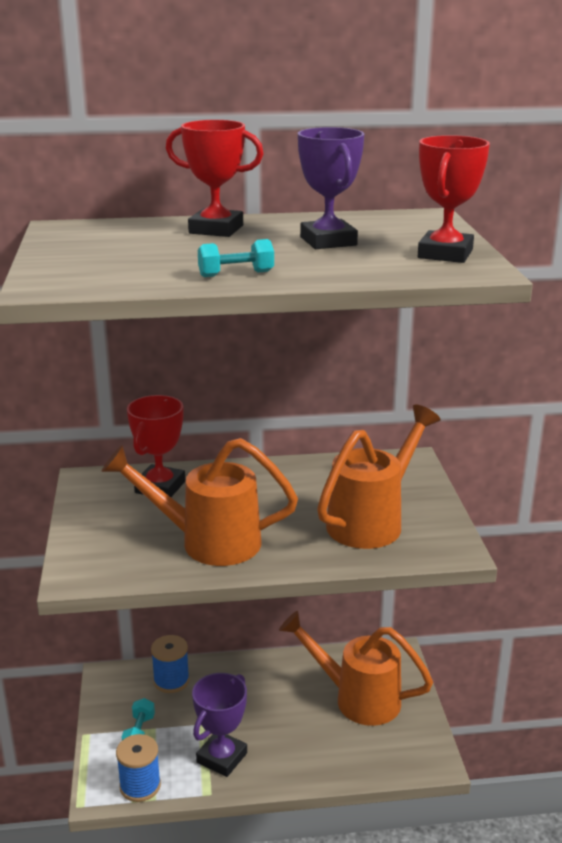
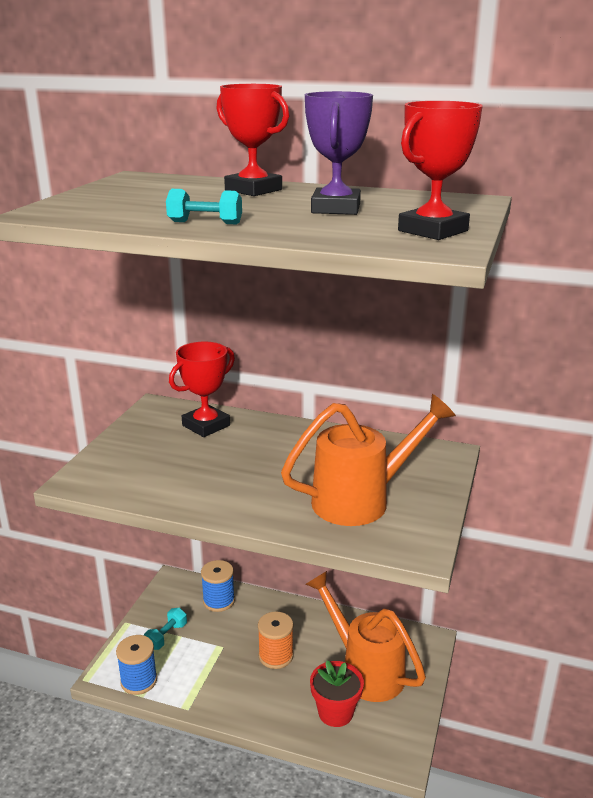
camera: 25 degrees right, 0 degrees up
(207, 542) = (201, 480): orange watering can -> none
(222, 757) = (216, 681): purple trophy -> none
(265, 714) = (276, 656): none -> orange spool
(354, 745) = (335, 712): none -> red flower pot

